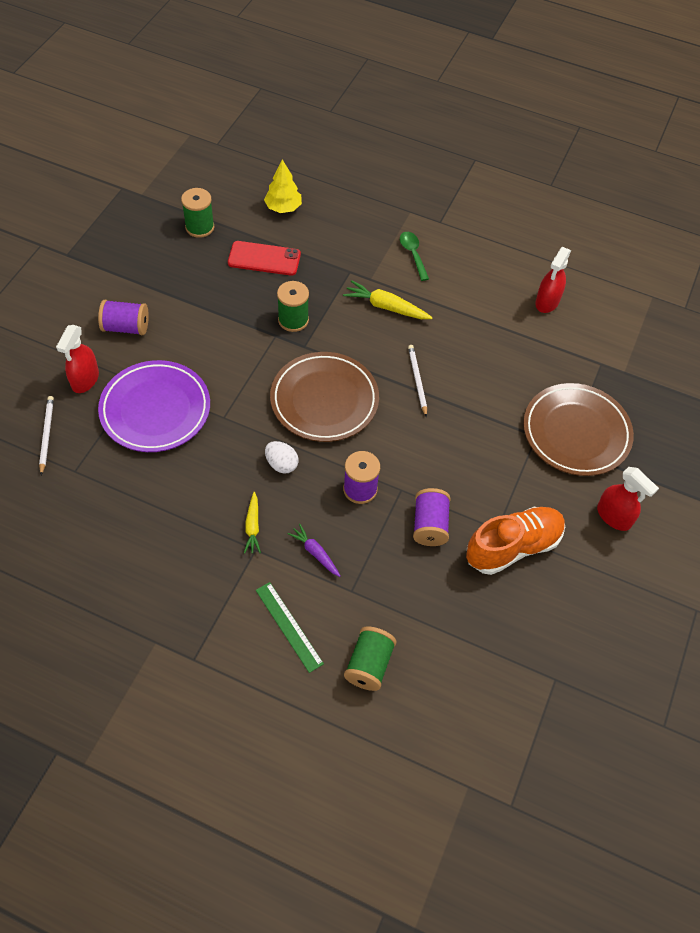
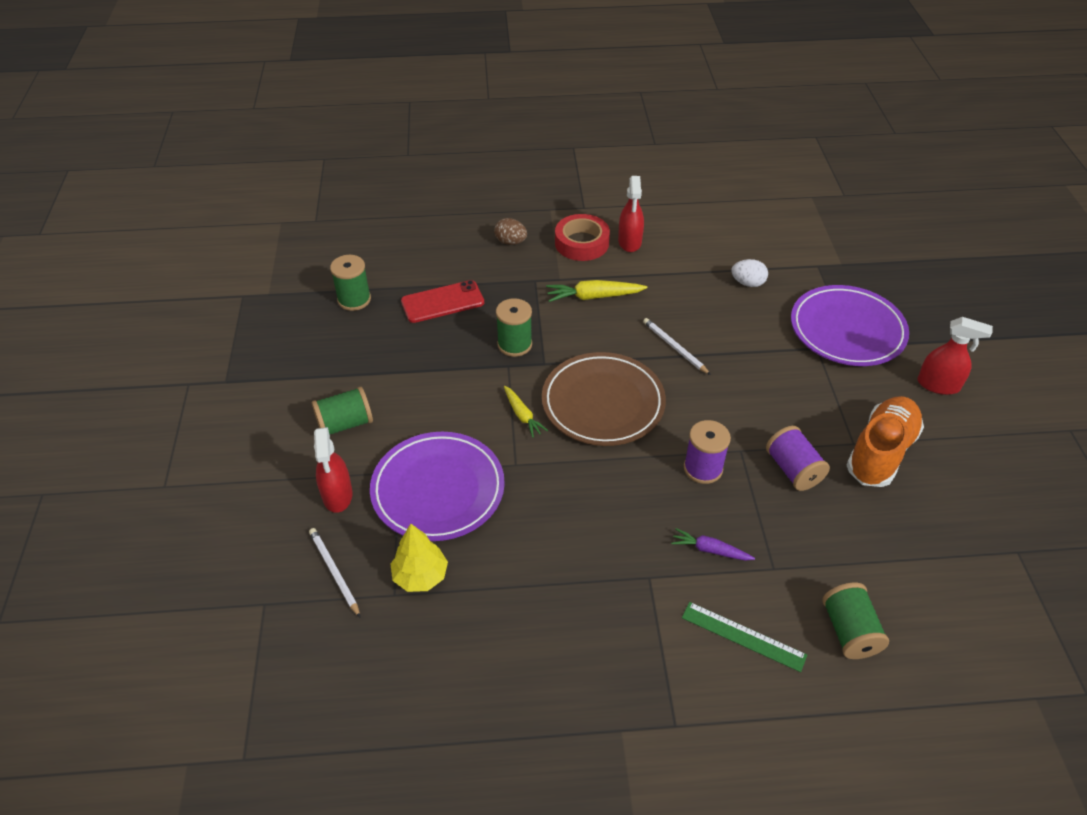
camera: 25 degrees left, 10 degrees down
(126, 327) = (345, 424): purple spool -> green spool
(253, 526) = (628, 556): yellow carrot -> yellow carrot (522, 415)
(281, 464) = (609, 481): white egg -> white egg (747, 283)
(283, 208) = (426, 251): yellow tree -> yellow tree (420, 576)
(355, 228) = (510, 242): none -> brown egg
(413, 254) = (581, 243): green spoon -> red tape
(547, 302) = (731, 235): red spray bottle -> red spray bottle (629, 242)
(576, 433) = (847, 330): brown plate -> purple plate

